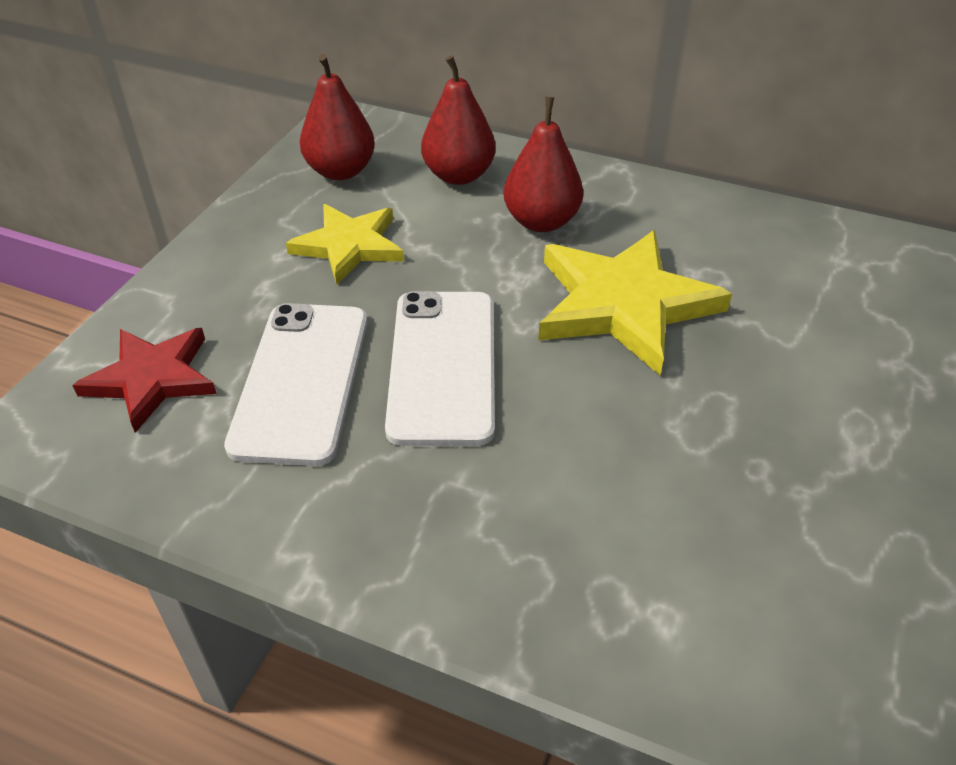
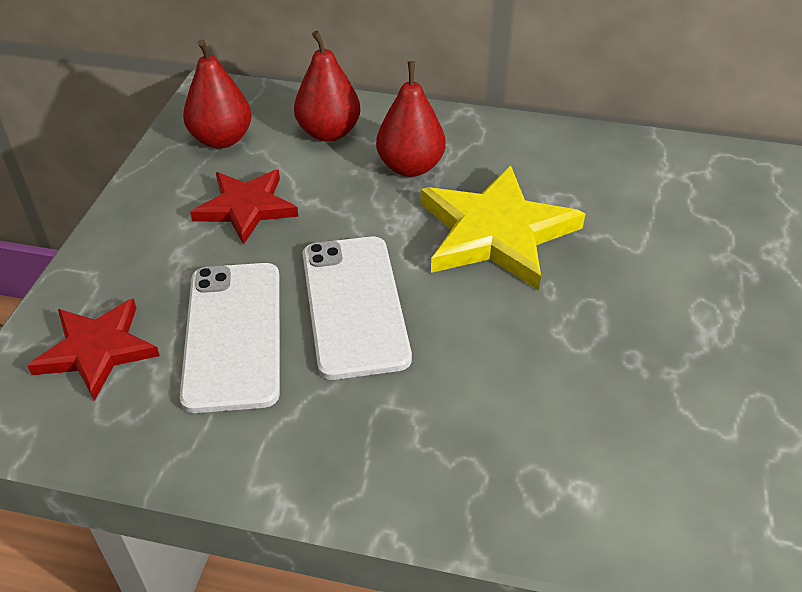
camera: 10 degrees left, 0 degrees up
(349, 246) = (246, 208): yellow star -> red star

